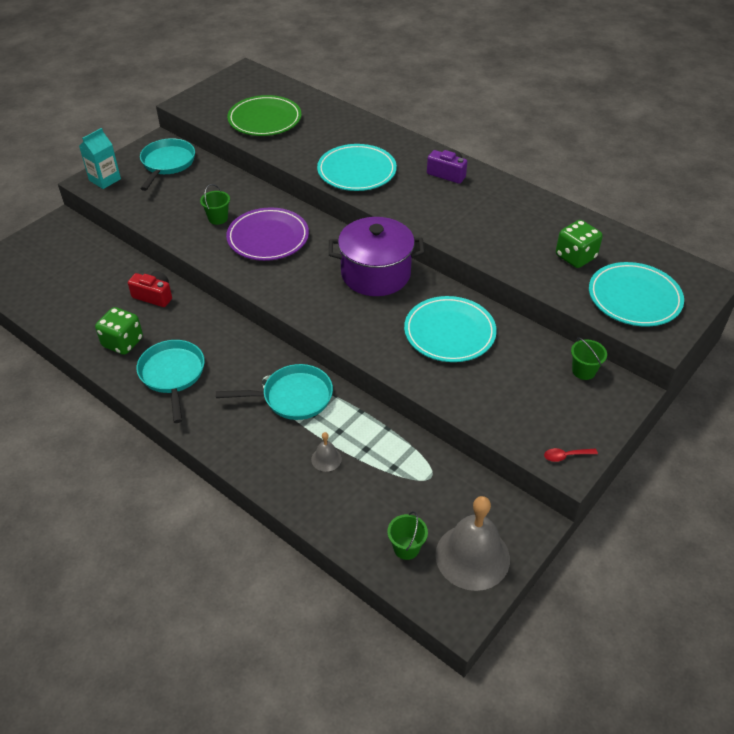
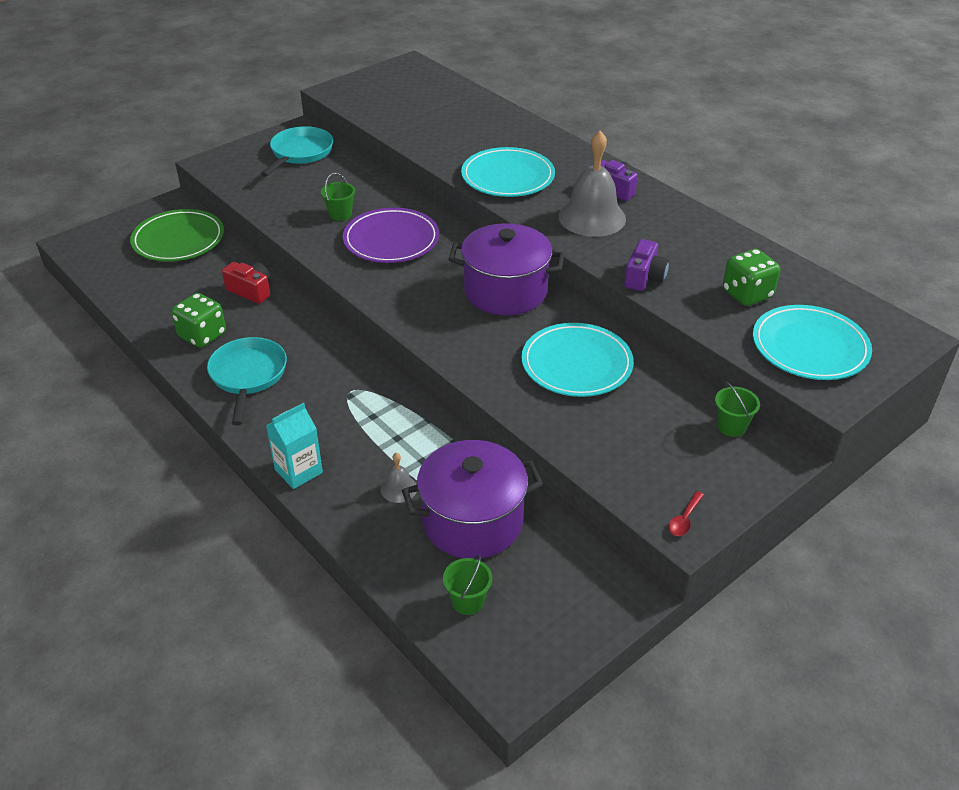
camera: 10 degrees right, 5 degrees down
(105, 180) = (227, 163): turquoise carton -> turquoise carton (298, 471)
(265, 119) = (417, 114): green plate -> green plate (178, 240)
(293, 397) = (378, 416): turquoise pan -> none
(393, 478) = (472, 521): none -> purple pot
(472, 556) = (546, 623): grey bell -> grey bell (592, 217)
(491, 251) = (644, 277): none -> purple camera
(566, 456) = (684, 519): red spoon -> red spoon turned 60 degrees counterclockwise

